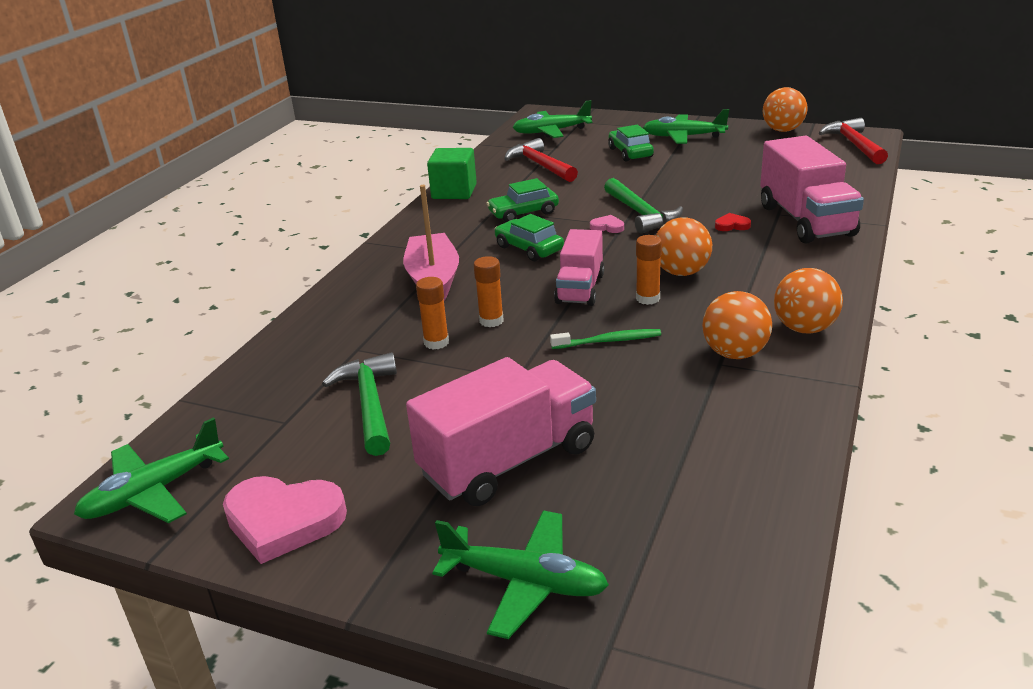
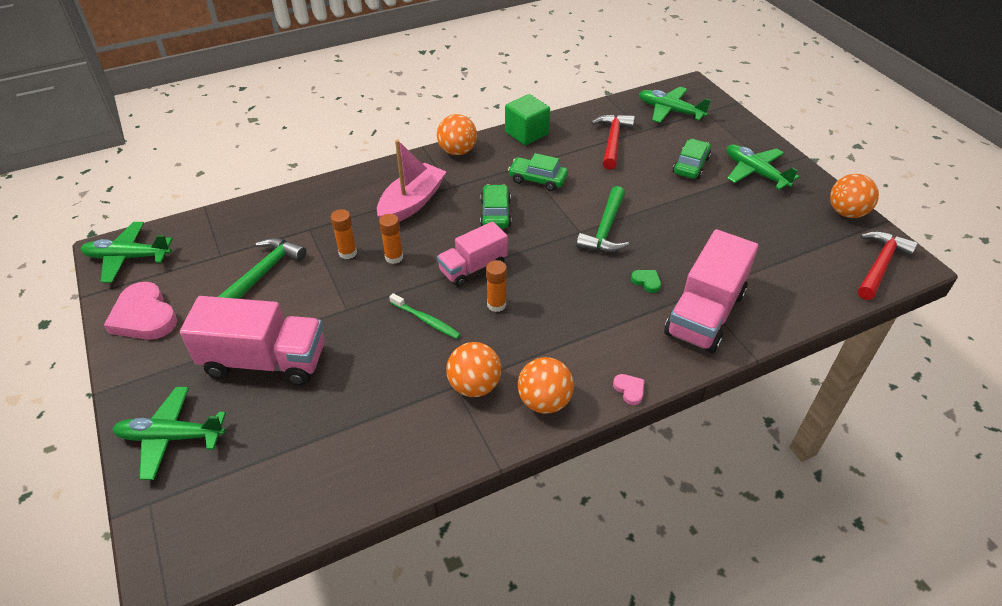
camera: 40 degrees right, 15 degrees up
(525, 582) = (171, 437): green plane -> green plane turned 120 degrees clockwise
(607, 227) = (567, 227): pink heart -> pink heart (629, 390)
(681, 272) = (548, 298): orange ball -> orange ball (457, 151)
(732, 225) = (646, 281): red heart -> green heart

